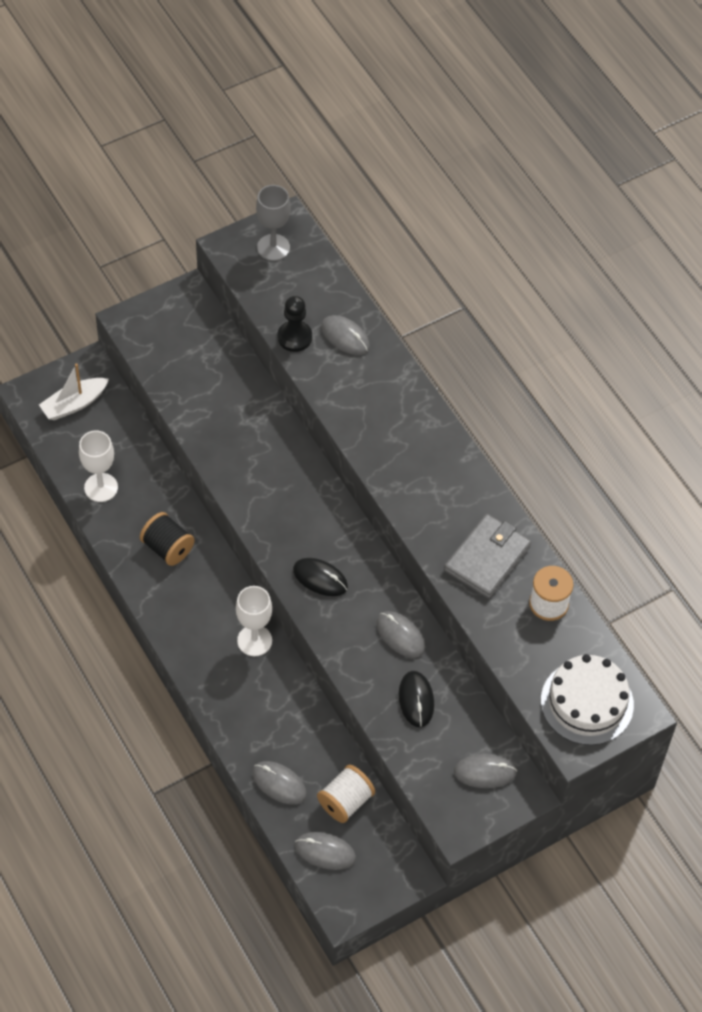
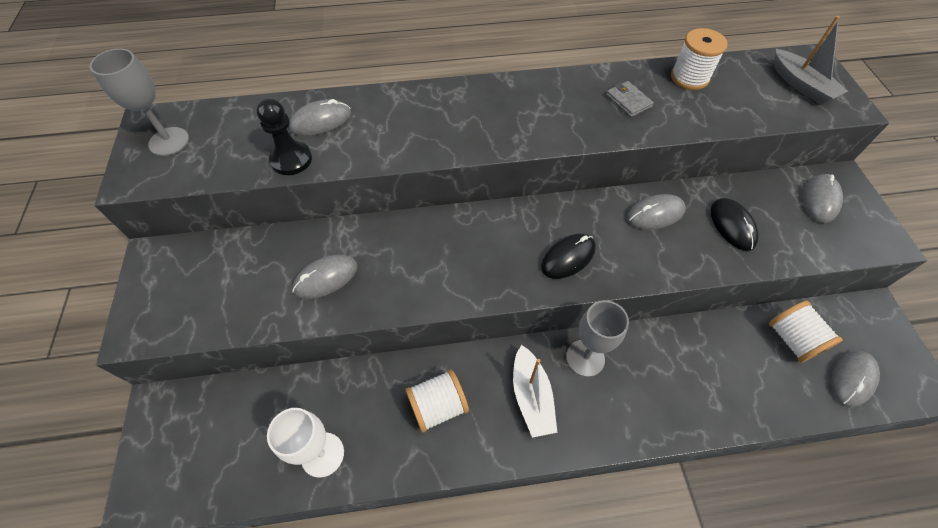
camera: 65 degrees left, 0 degrees up
(74, 404) = (193, 444): white boat -> white boat (531, 396)
(167, 548) = (438, 406): black spool -> white spool
(254, 640) = (585, 358): white goblet -> grey goblet
(279, 784) = (766, 395): grey mouse -> grey mouse (326, 278)
(416, 700) = (732, 225): black mouse -> black mouse turned 60 degrees clockwise
(487, 558) = (628, 101): grey wallet -> grey wallet, size x0.51
(587, 702) = (801, 85): white cake -> grey boat

